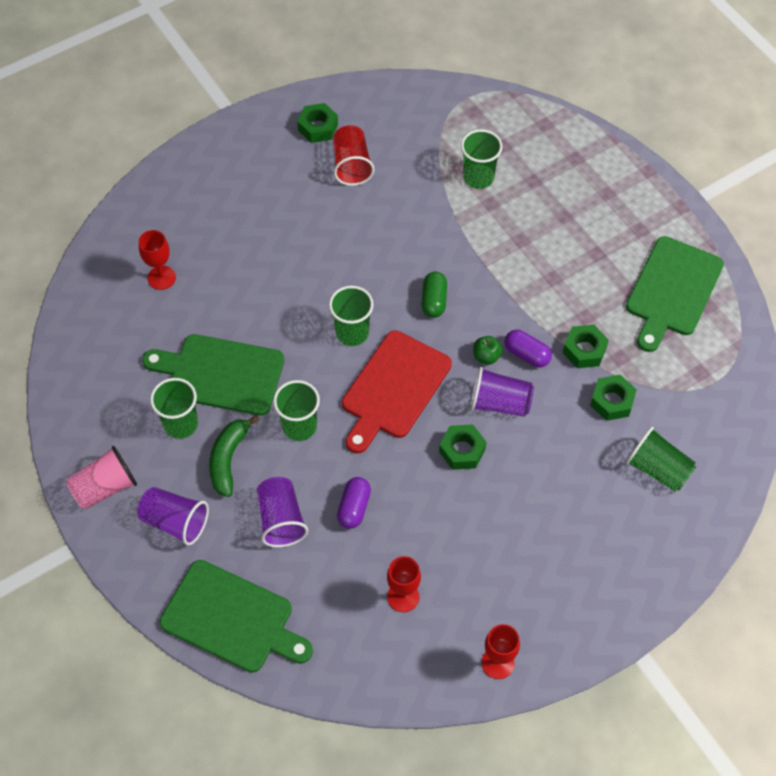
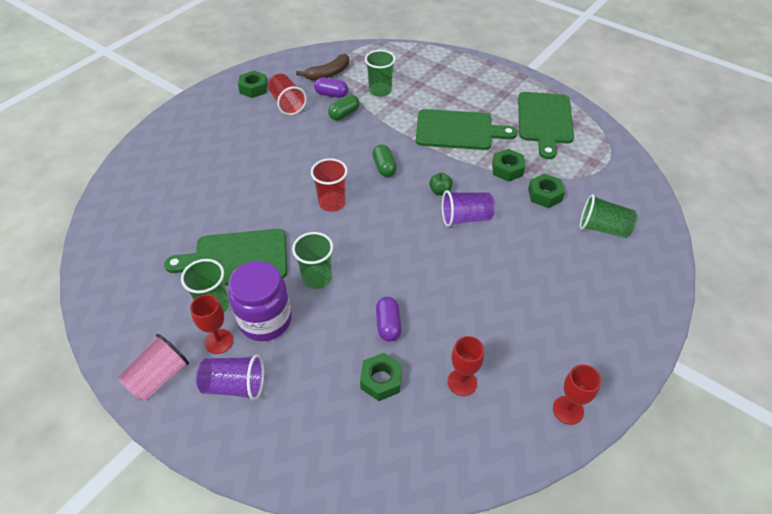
camera: 20 degrees left, 10 degrees down
(161, 278) = (163, 206): red goblet -> red goblet (219, 341)
(228, 459) = (265, 320): green banana -> purple jar
(232, 619) = (318, 454): green cutting board -> green cutting board (458, 130)
(281, 519) = (330, 353): purple cup -> none
(352, 333) = (332, 203): green cup -> red cup
(393, 388) = (381, 231): red cutting board -> none
(417, 203) = (344, 114): none -> green capsule
(422, 129) = (328, 74): none -> brown banana
(462, 450) = (454, 257): green nut -> green nut (381, 380)
(527, 354) = (468, 182): purple capsule -> purple capsule (331, 94)

